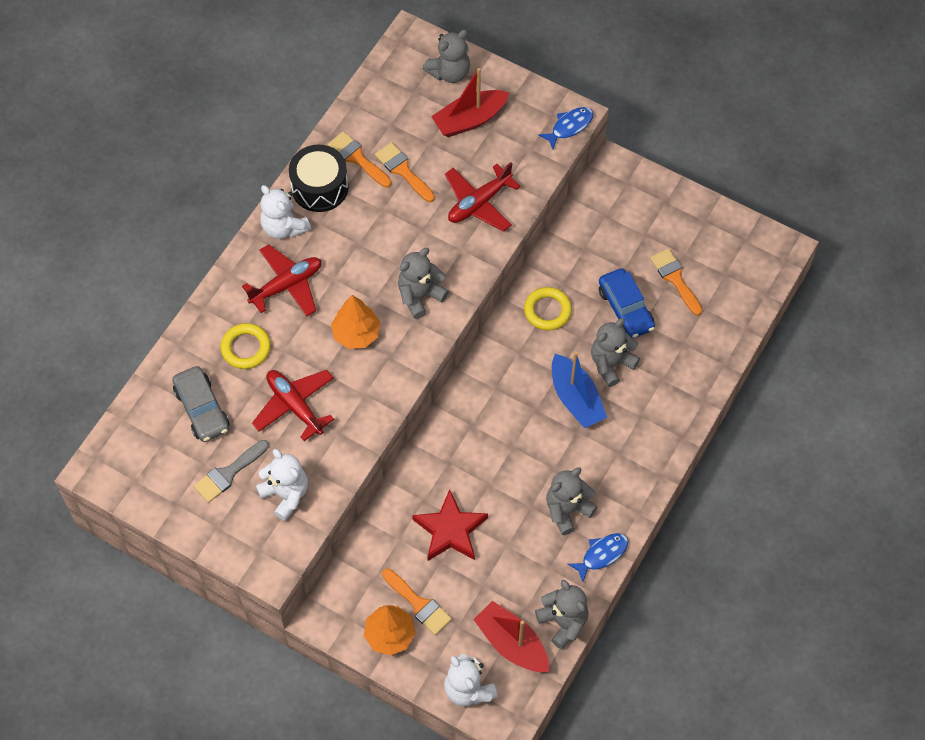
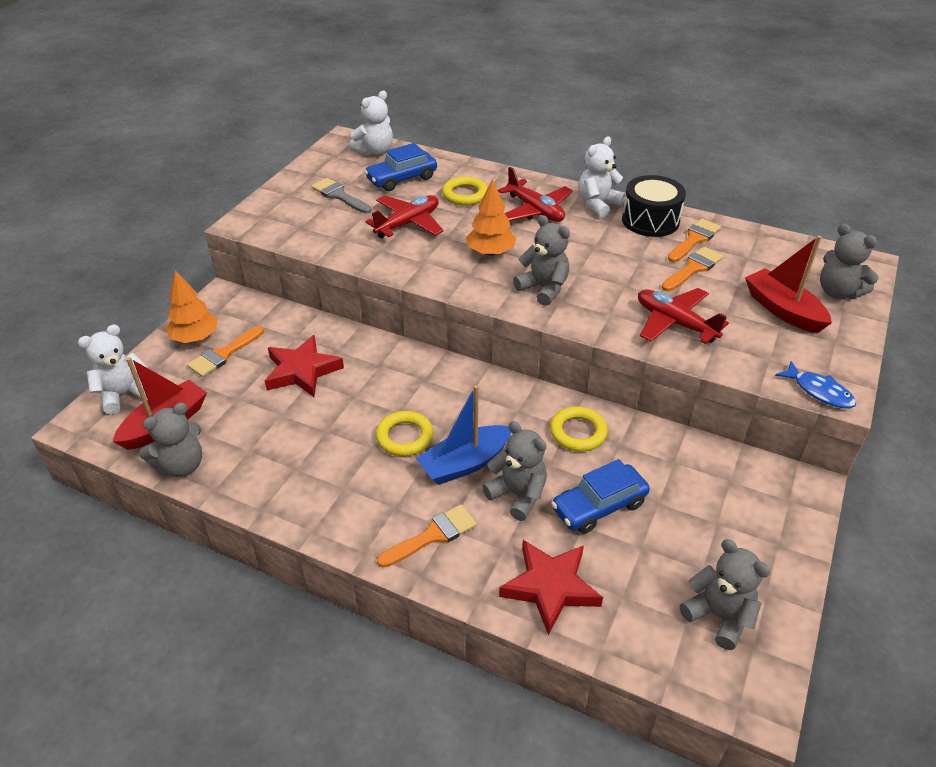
camera: 85 degrees right, 20 degrees down
(202, 409) = (402, 179): grey car -> blue car
(285, 494) = (316, 225): white teddy bear -> white teddy bear (374, 151)
(543, 443) = (405, 437): none -> yellow ring
(567, 510) = (320, 462): grey teddy bear -> grey teddy bear (719, 616)
(602, 554) = (260, 497): blue fish -> none
(675, 279) = (660, 559): orange brush -> orange brush (432, 535)
(696, 352) = (550, 587): none -> red star

